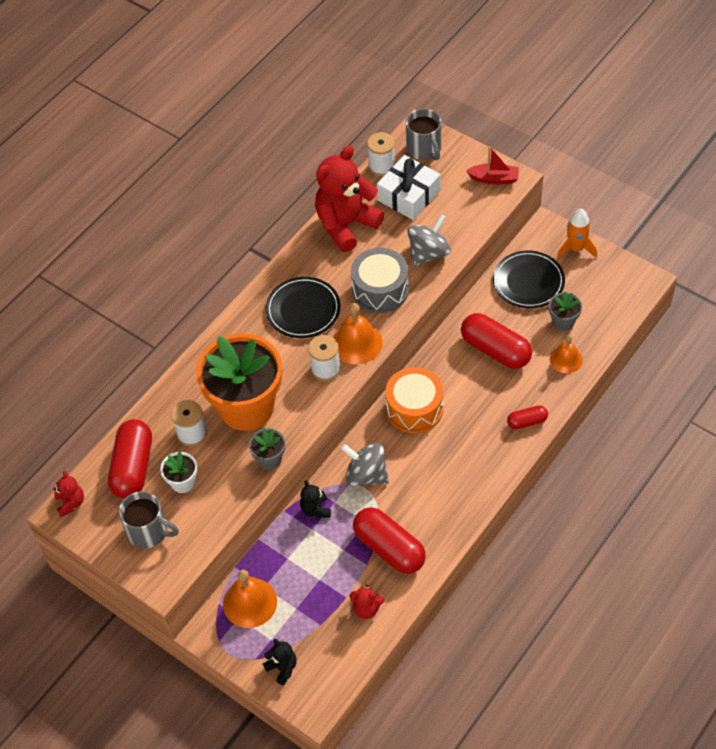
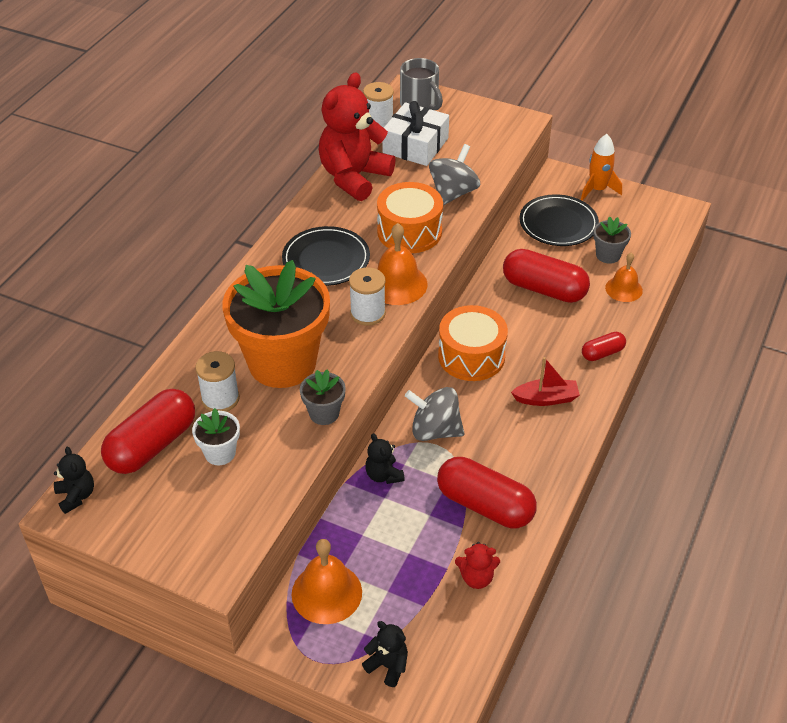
camera: 15 degrees left, 10 degrees down
(71, 503) = (76, 496): red teddy bear -> black teddy bear
(133, 467) = (152, 445): red capsule -> red capsule turned 45 degrees clockwise
(148, 531) = (186, 515): grey mug -> none
(380, 290) = (409, 231): grey drum -> orange drum
(494, 179) = (502, 123): red boat -> red boat (546, 399)

